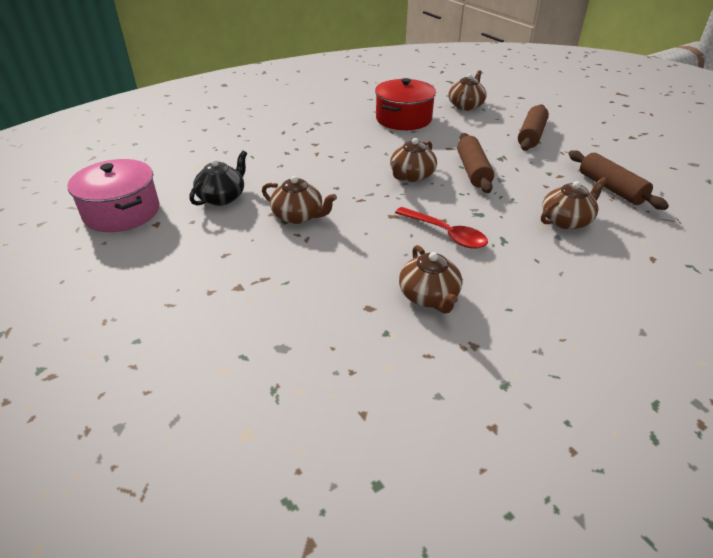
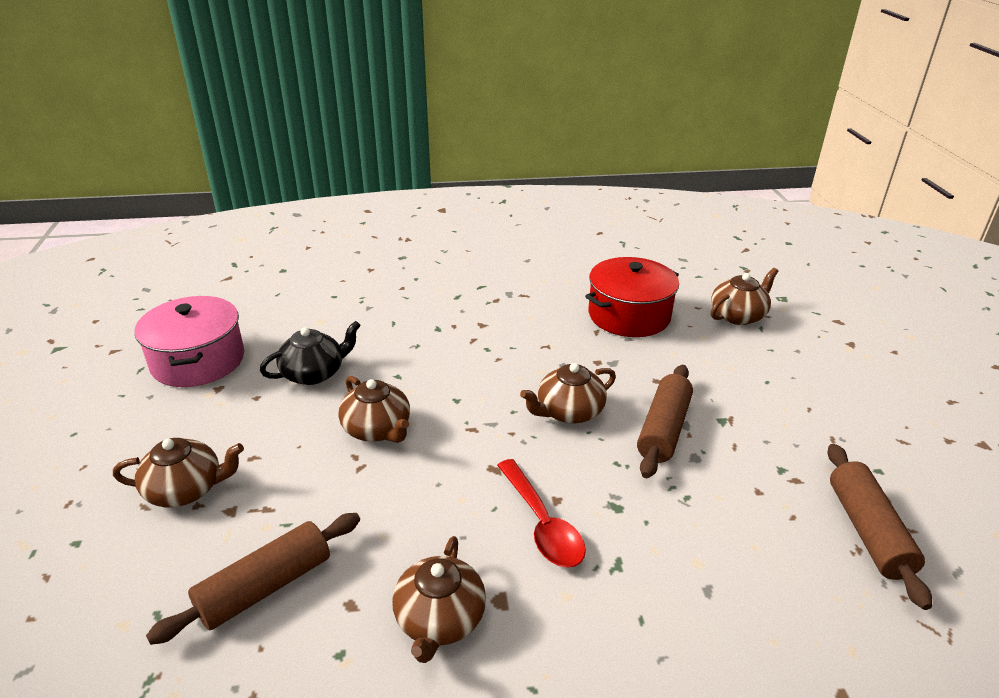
camera: 25 degrees right, 5 degrees down
(531, 135) = (803, 394): brown rolling pin -> brown rolling pin (265, 587)
(566, 220) = (744, 566): brown teapot -> brown teapot (186, 489)

